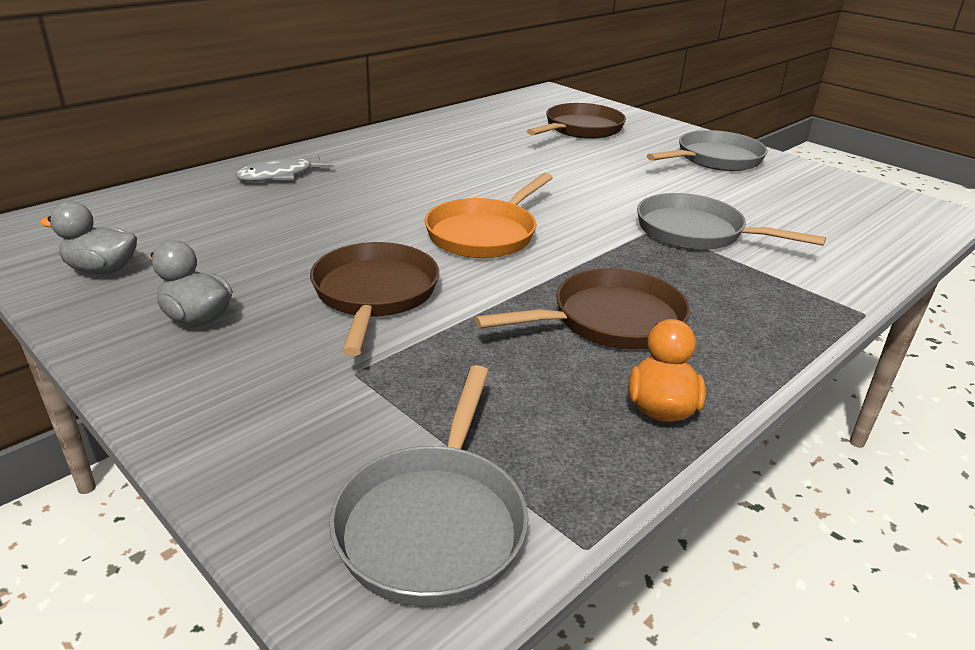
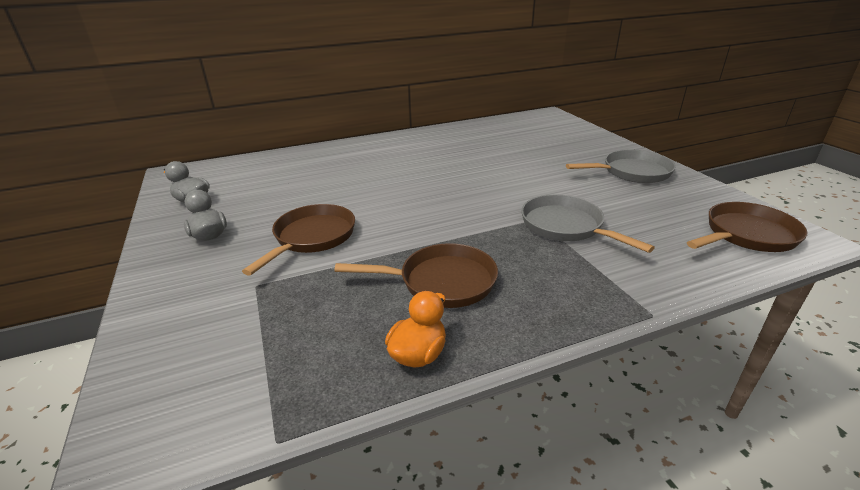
camera: 25 degrees right, 0 degrees up
(280, 175) = (329, 156): grey fish -> none
(433, 522) = (208, 394): grey pan -> none
(485, 234) = (414, 207): orange pan -> none
(580, 129) = (546, 141): brown pan -> brown pan (746, 235)

